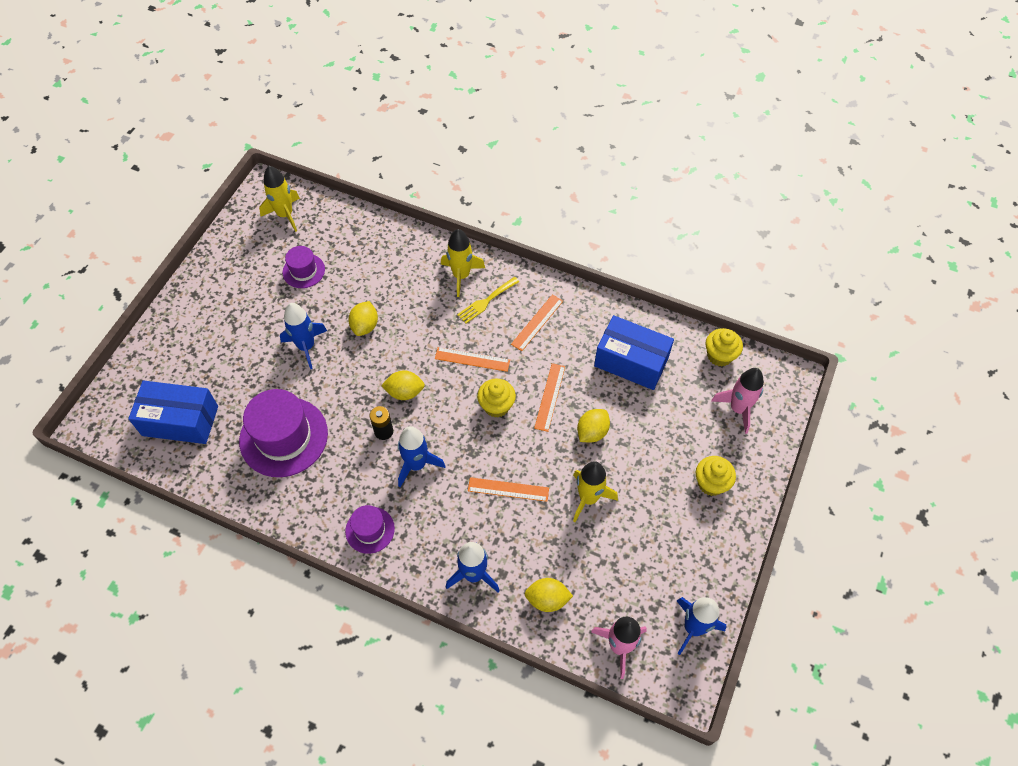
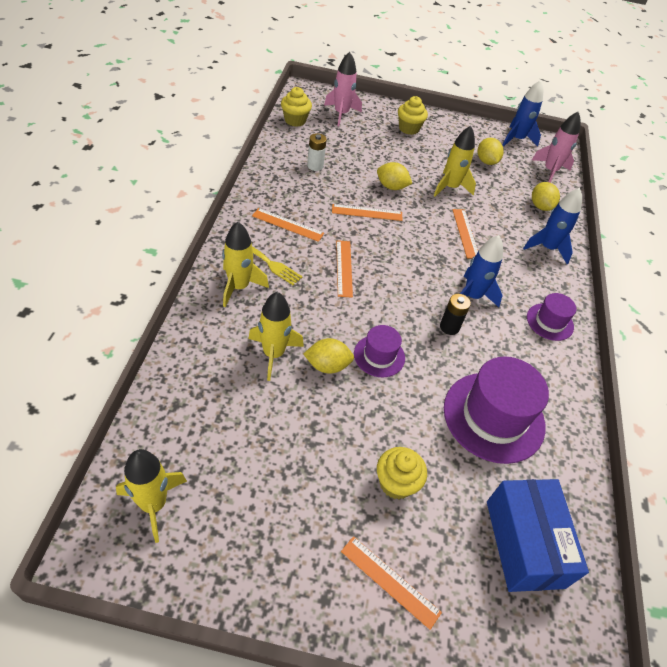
camera: 110 degrees left, 10 degrees down
(190, 330) = (390, 581): none -> orange ruler
(303, 271) = (256, 452): purple hat -> purple hat (379, 356)
(306, 346) = (372, 421): blue rocket -> none
(385, 291) = (273, 354): none -> yellow rocket
(405, 392) = (399, 316): yellow lemon -> yellow lemon (486, 161)
(496, 406) = (389, 246): yellow cupcake -> yellow cupcake (396, 483)
(631, 362) = (315, 166): blue box -> white battery

